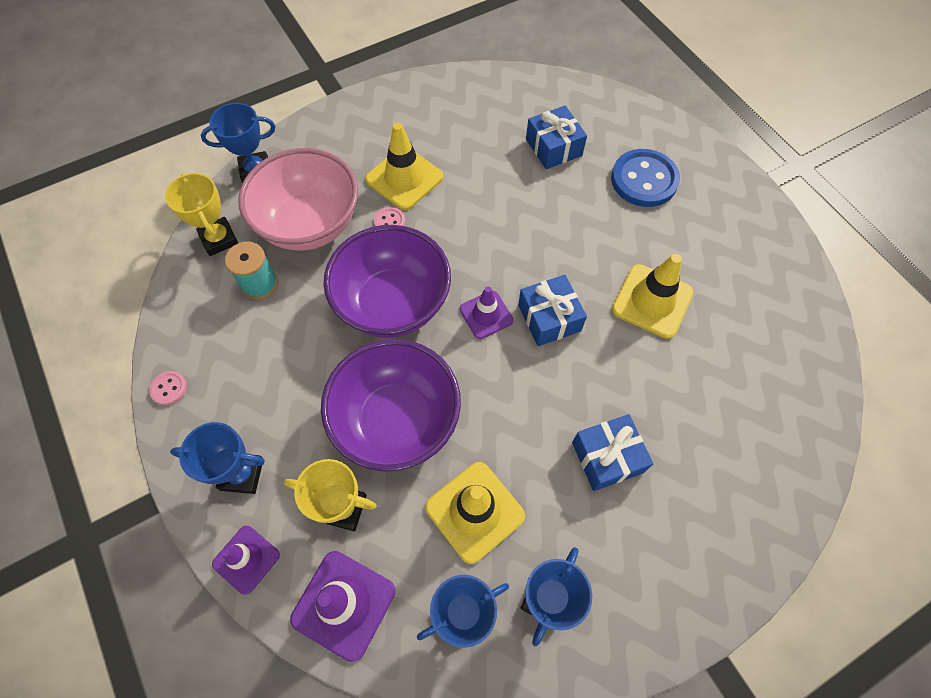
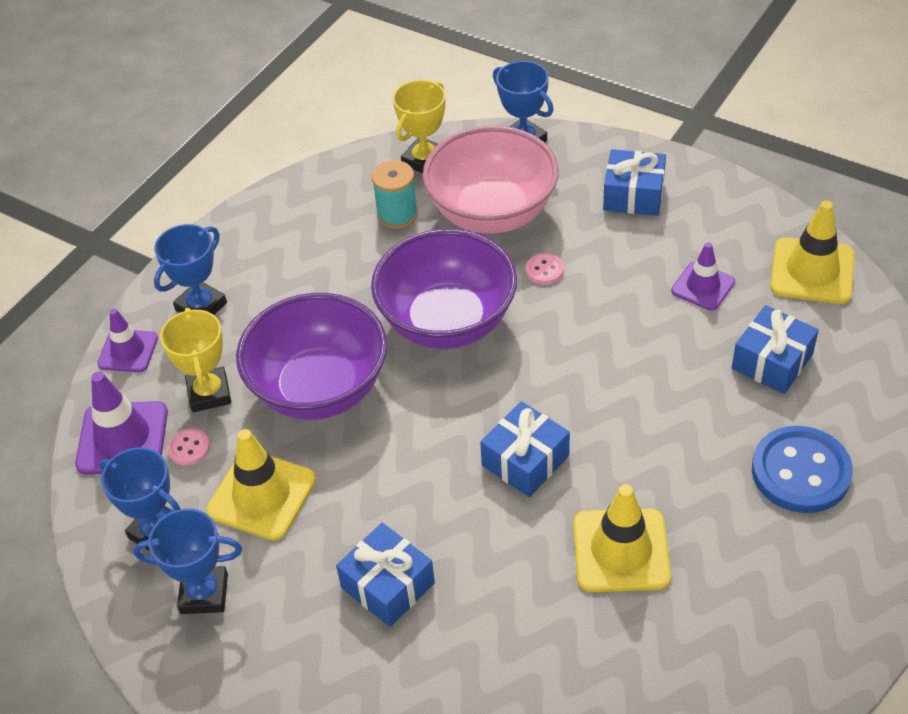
camera: 65 degrees right, 15 degrees down
(169, 388) = (251, 215): pink button -> pink button (189, 448)
(242, 474) = (201, 307): blue trophy -> blue trophy turned 60 degrees clockwise
(362, 139) = (633, 195): none -> blue gift
(404, 178) = (610, 254): yellow traffic cone -> yellow traffic cone (812, 271)
(486, 315) = (489, 403): purple traffic cone -> purple traffic cone (703, 286)

